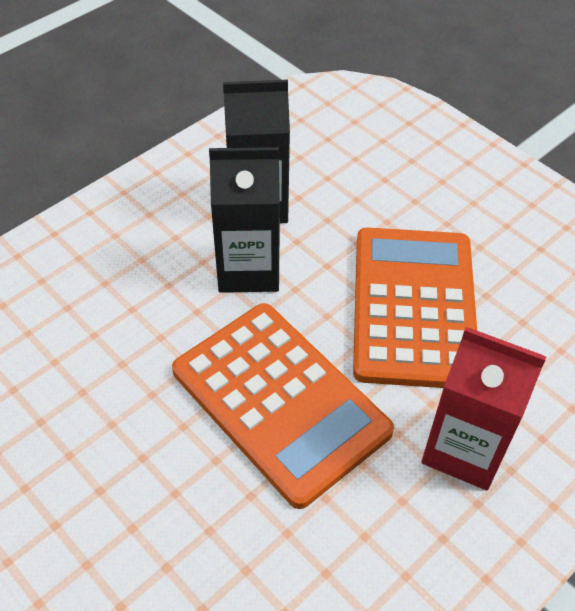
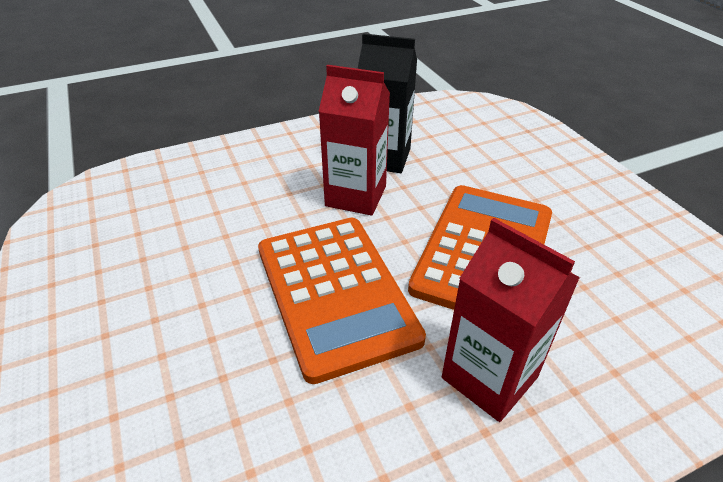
camera: 20 degrees right, 10 degrees down
(248, 269) = (356, 196): black carton -> red carton

